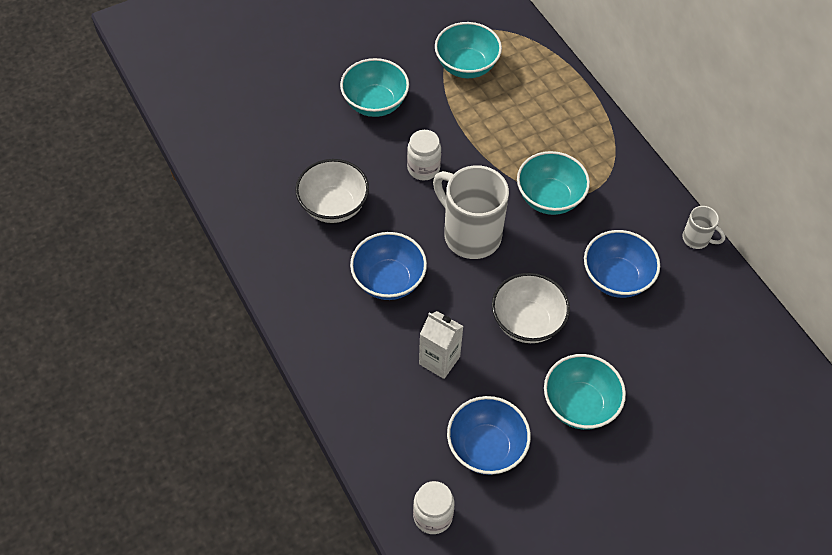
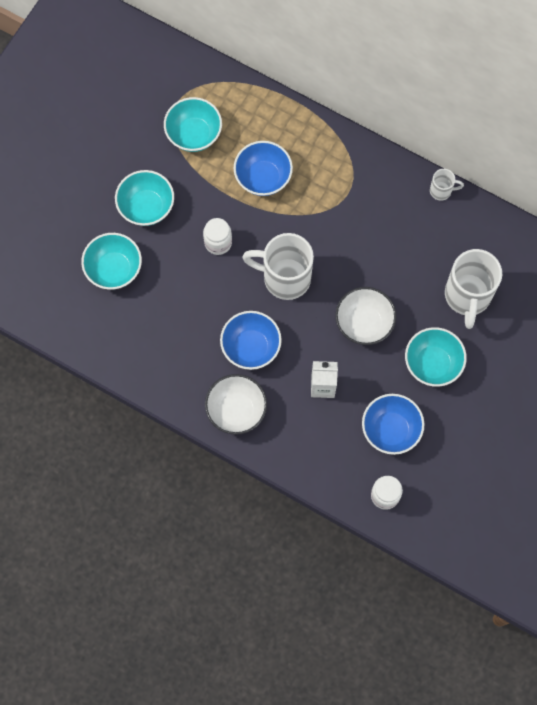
camera: 30 degrees left, 15 degrees up
(333, 206) = (173, 311): white bowl -> white bowl (236, 410)
(549, 198) = (322, 216): turquoise bowl -> turquoise bowl (114, 269)
(616, 278) = (404, 254): blue bowl -> blue bowl (263, 177)
(663, 357) = (467, 296): none -> white mug

